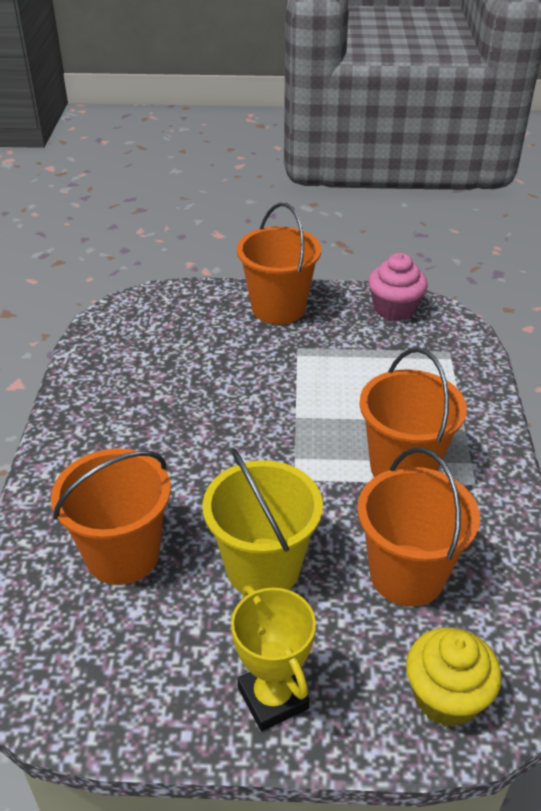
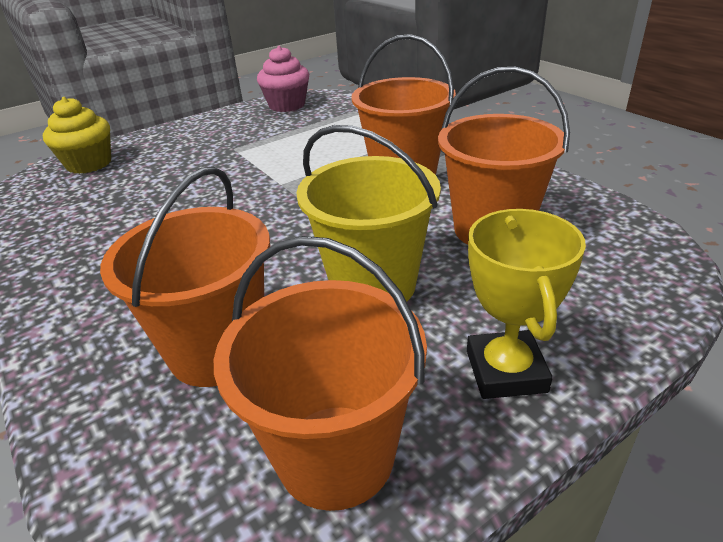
camera: 35 degrees left, 5 degrees down
(273, 698) = (505, 371): yellow trophy -> yellow trophy turned 60 degrees clockwise
(278, 308) = (190, 134): orange bucket -> orange bucket (335, 455)
(446, 697) = (625, 283): yellow cupcake -> yellow cupcake (89, 164)

